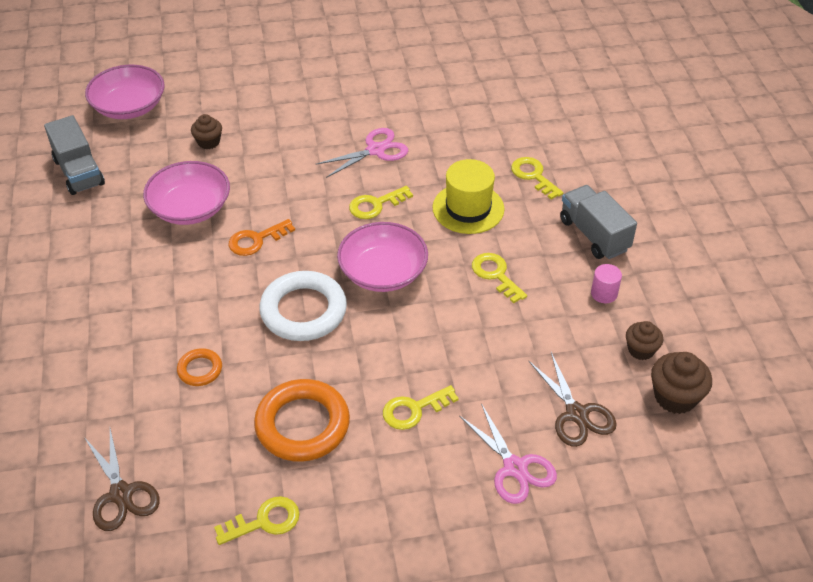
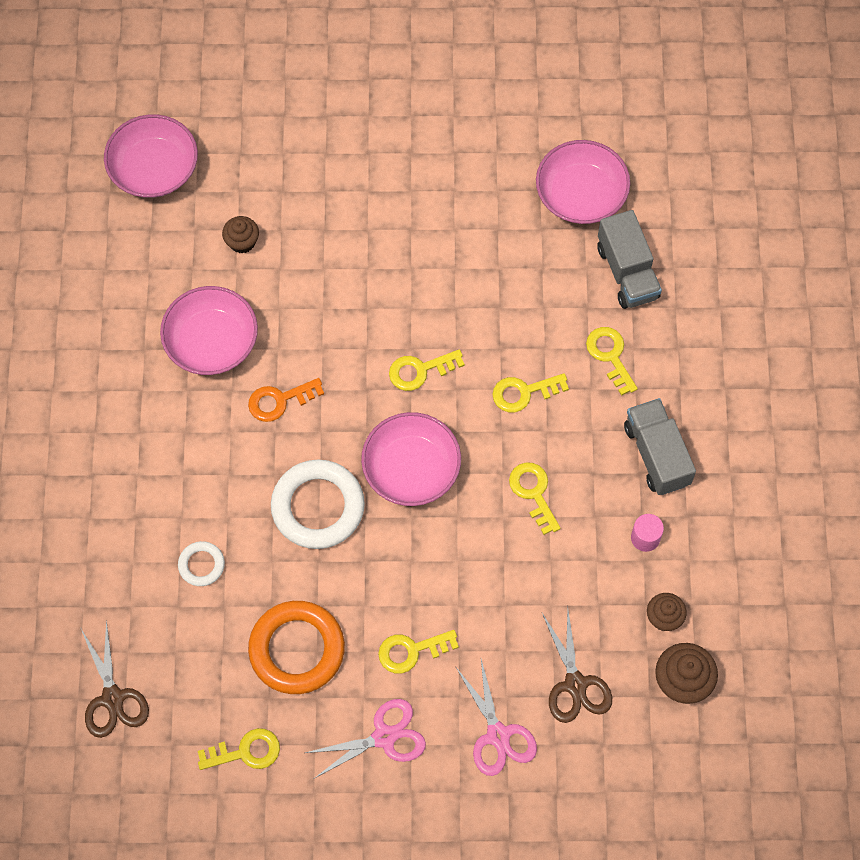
camera: 10 degrees right, 20 degrees up
(79, 172) = (90, 266): grey truck -> grey truck (627, 272)
(200, 370) = (201, 565): orange ring -> white ring
(375, 150) = (434, 286): pink scissors -> pink scissors (384, 737)
(468, 208) = (524, 393): yellow hat -> yellow key
(479, 83) = (581, 194): none -> pink bowl

